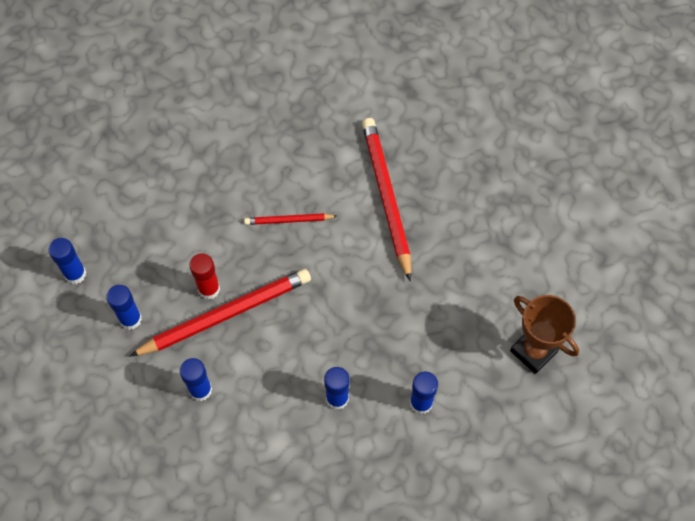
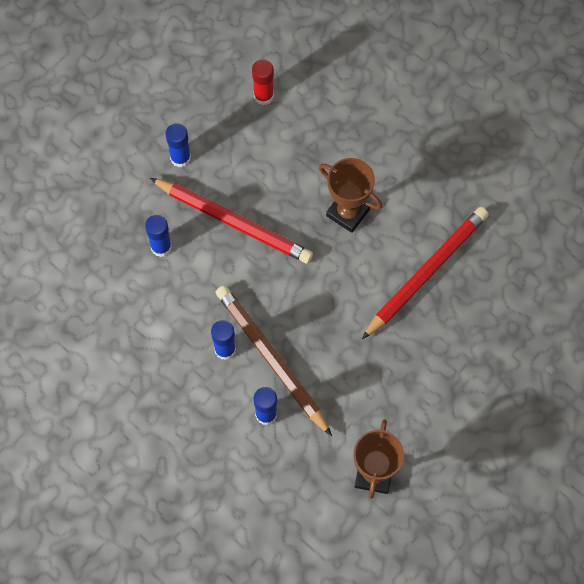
camera: 55 degrees right, 5 degrees up
(75, 274) = (187, 93): blue glue stick -> none
(209, 289) = (245, 195): red glue stick -> red glue stick (263, 96)
(288, 220) = (348, 212): red pencil -> brown trophy
(374, 365) = (271, 359): none -> brown pencil

